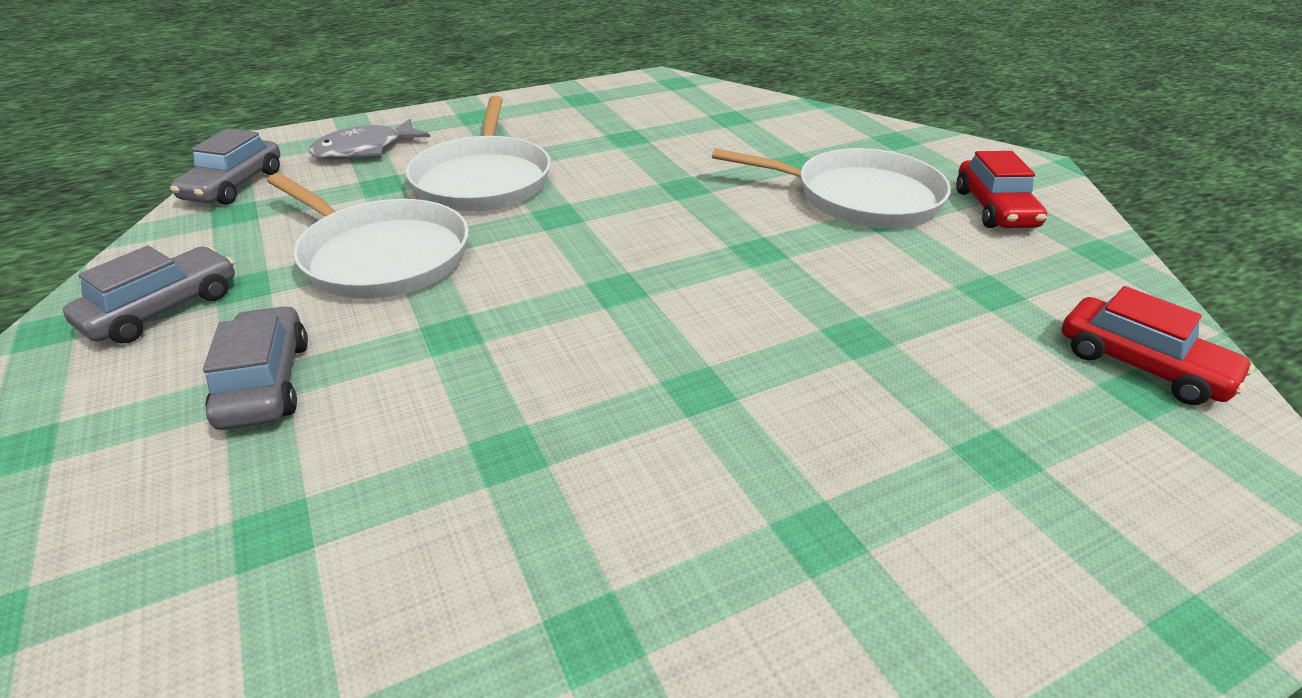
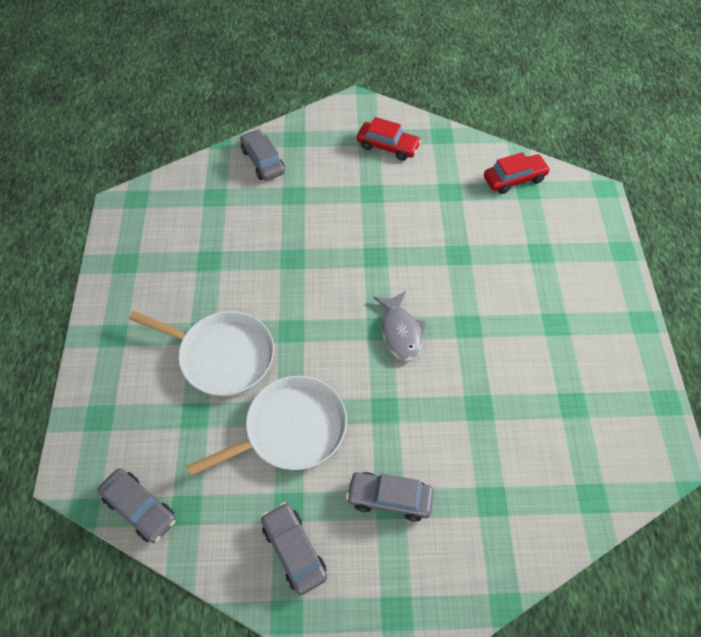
camera: 65 degrees left, 20 degrees up
(365, 150) = (129, 417): grey fish -> grey fish (400, 332)
(826, 130) = (263, 161): none -> grey car
(859, 197) = (348, 190): white pan -> none

